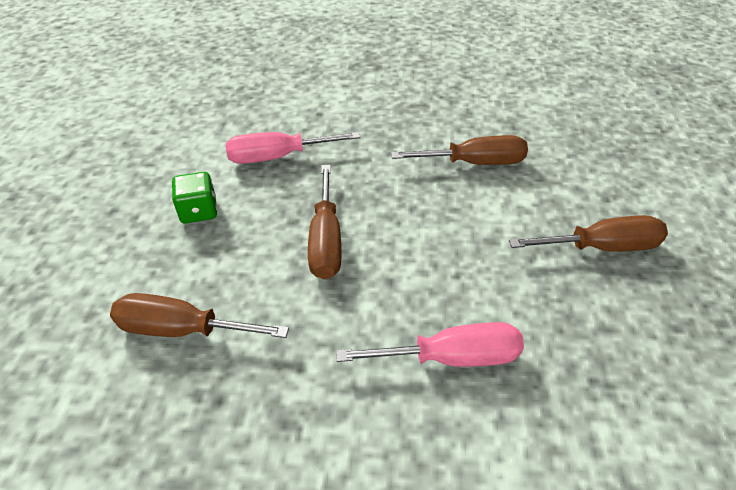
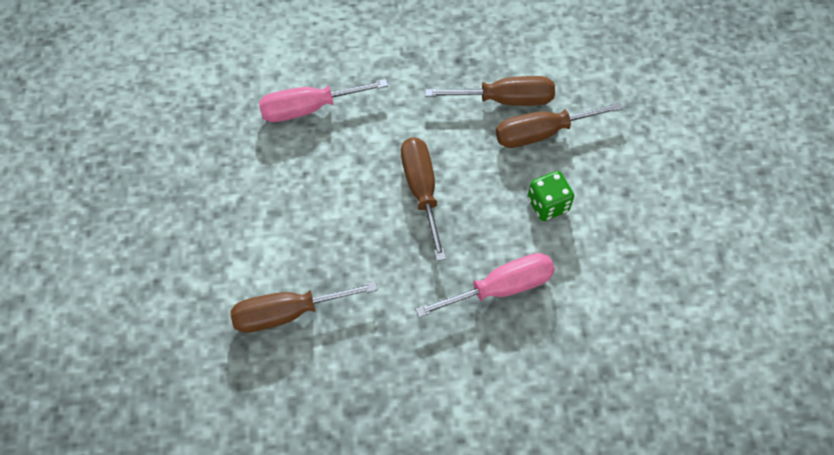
camera: 170 degrees right, 15 degrees up
(601, 247) = (177, 221): brown screwdriver -> brown screwdriver (541, 133)

